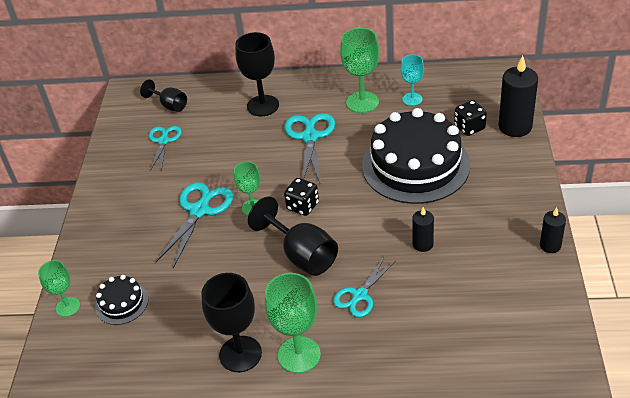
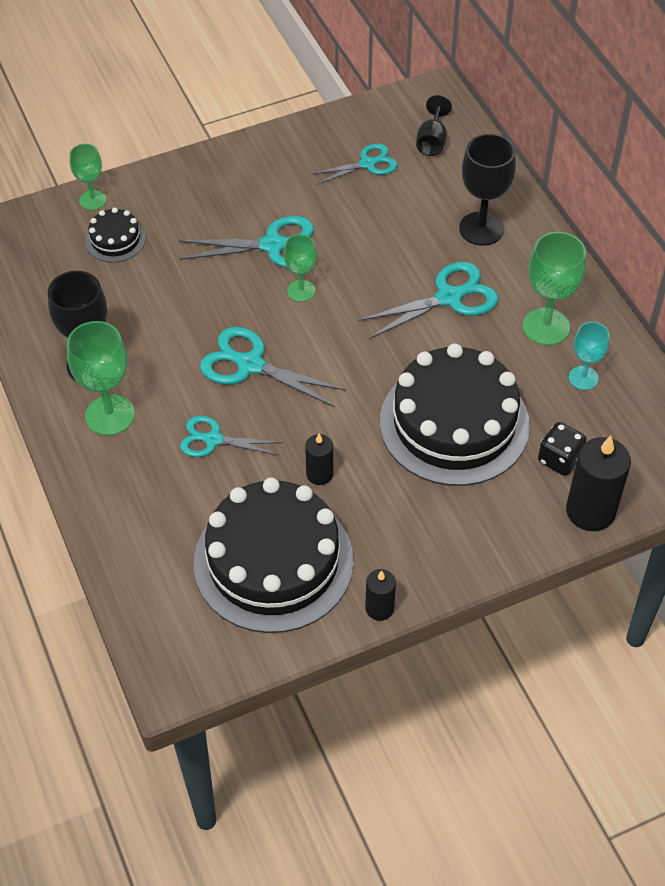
camera: 60 degrees right, 10 degrees up
(302, 206) = (326, 336): black dice -> none
(302, 255) = (249, 364): black goblet -> turquoise scissors
(487, 291) = (273, 561): none -> black cake

